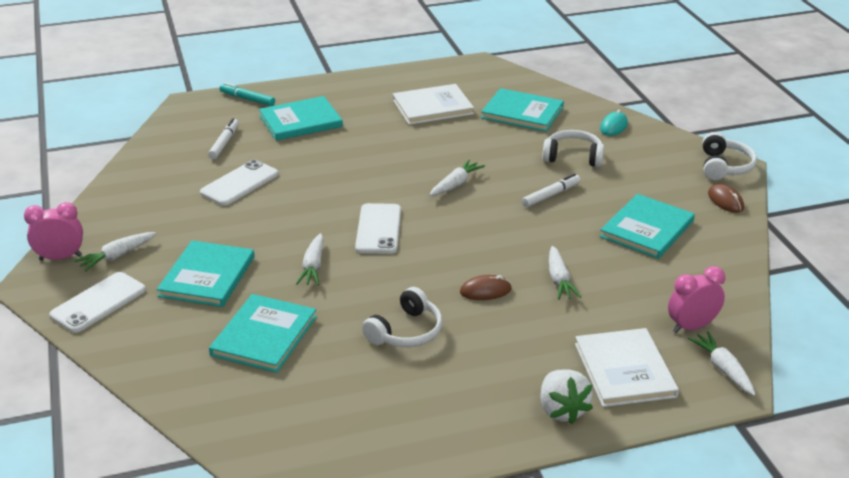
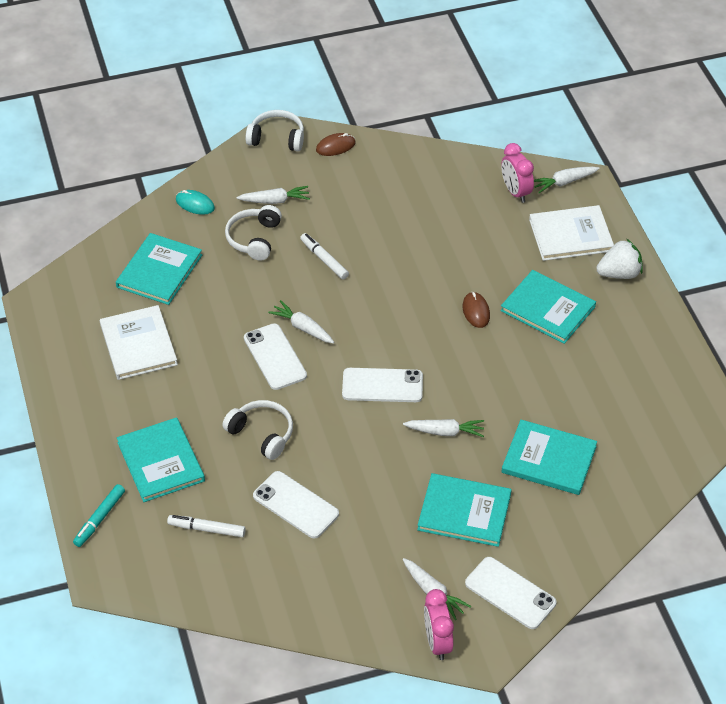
camera: 90 degrees left, 15 degrees up
(406, 332) = (535, 363): white headphones -> white headphones (262, 434)
(418, 170) = (275, 357): none -> white phone
(559, 280) = (458, 263): white carrot -> white carrot (275, 200)
(647, 229) = (380, 201): turquoise book -> turquoise book (548, 308)

